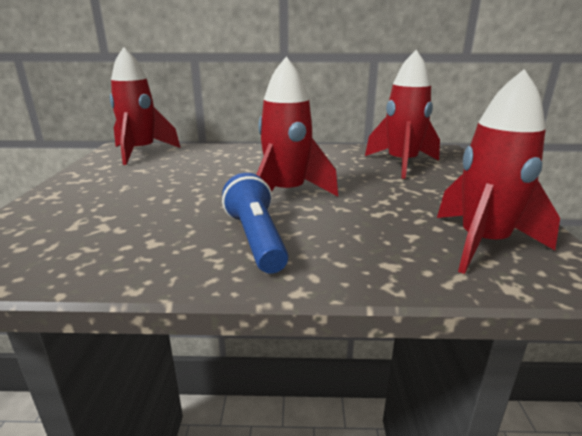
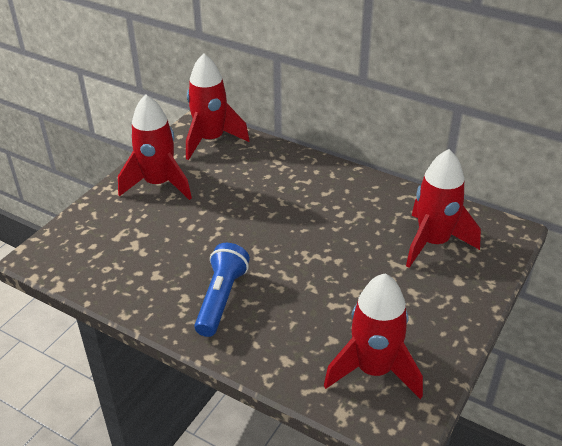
camera: 30 degrees right, 15 degrees up
(286, 194) = (285, 252): red rocket -> red rocket (158, 184)

